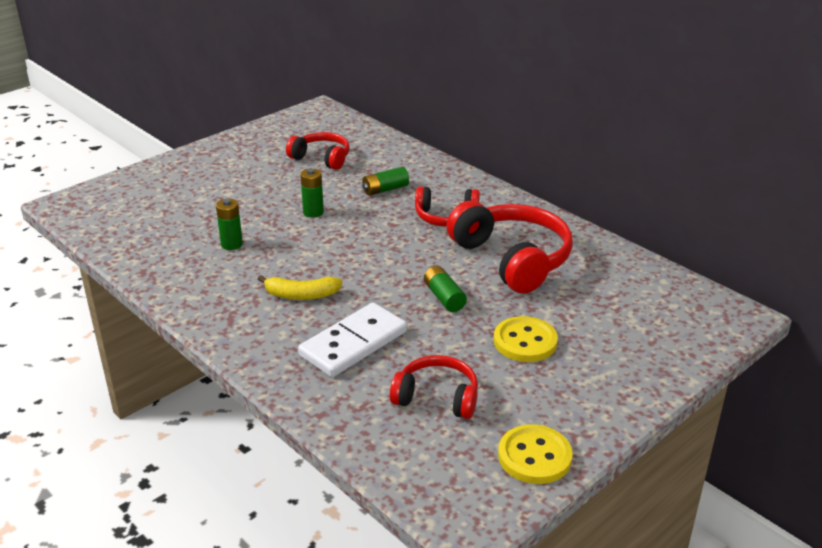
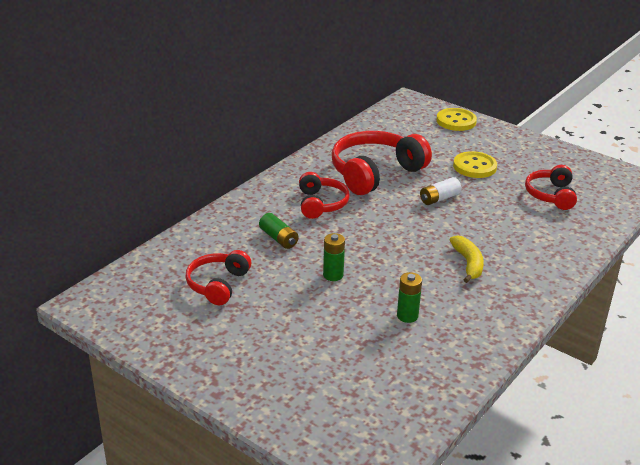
camera: 100 degrees left, 0 degrees up
(353, 343) = (515, 232): white domino -> none
(444, 297) = (439, 198): green battery -> white battery
(534, 456) = (579, 162): yellow button -> yellow button (456, 121)

